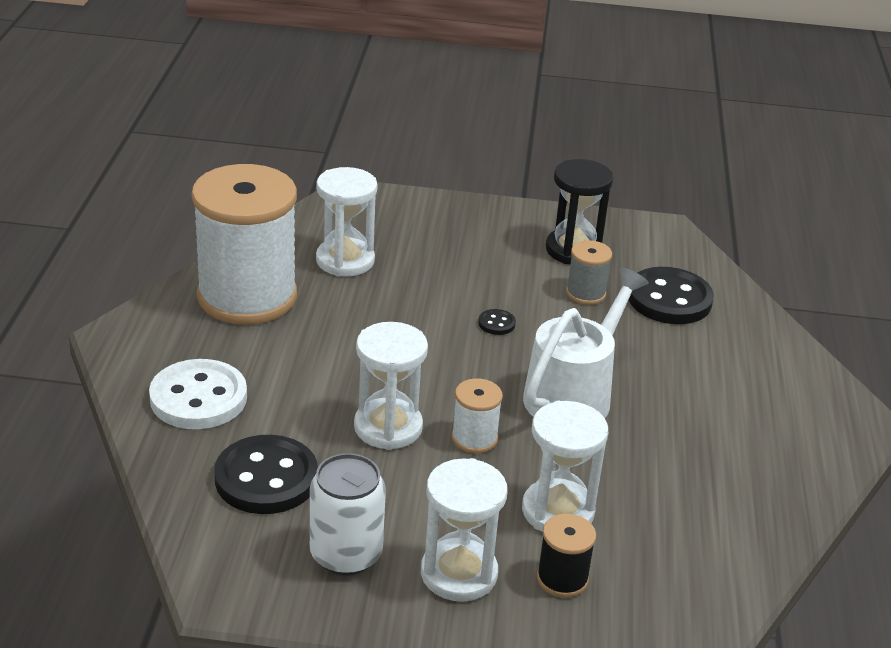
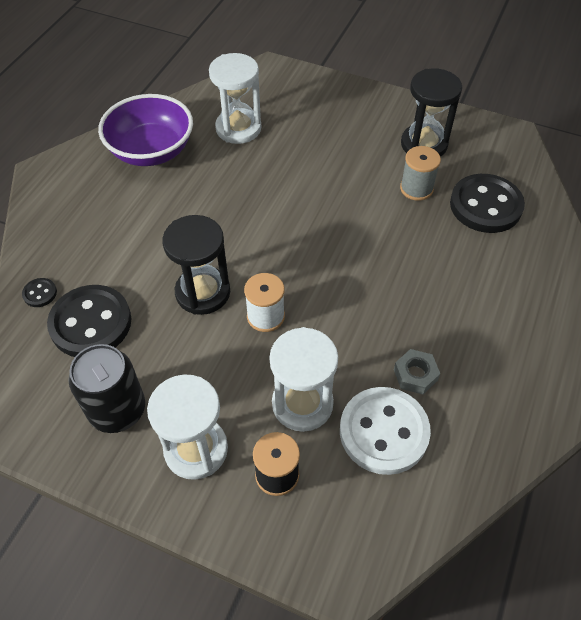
camera: 20 degrees right, 20 degrees up
(198, 398) = (75, 238): white button -> white button (383, 432)
(247, 296) = (151, 151): white spool -> purple bowl
(346, 554) = (117, 410): white can -> black can
(388, 427) = (203, 292): white hourglass -> black hourglass
(496, 323) = (331, 207): black button -> black button (40, 293)
(573, 394) = (364, 288): white watering can -> none
(667, 464) = (415, 375): none -> grey nut

